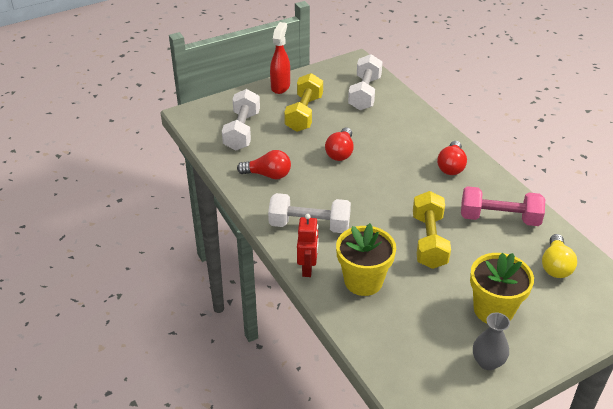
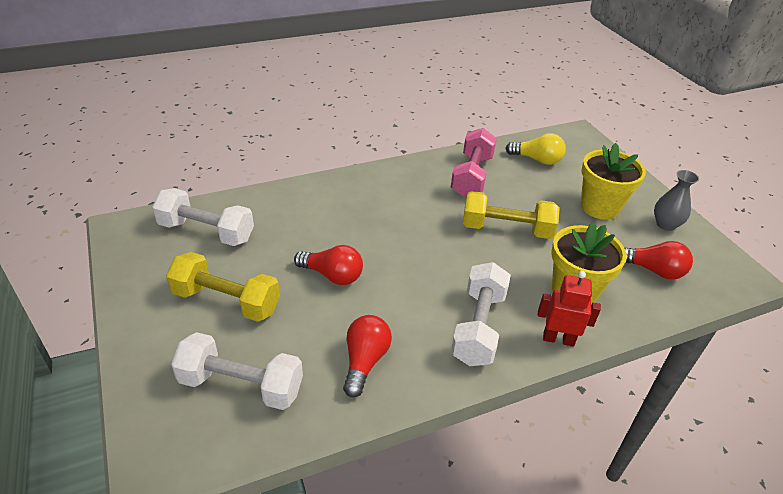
camera: 85 degrees left, 0 degrees up
(280, 86) = (137, 321): red spray bottle -> none
(451, 166) = (383, 189): red light bulb -> red light bulb (653, 270)

